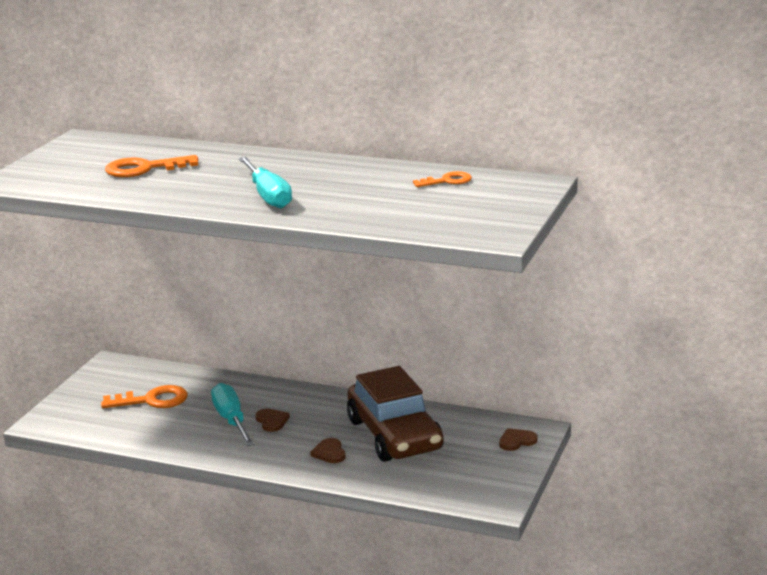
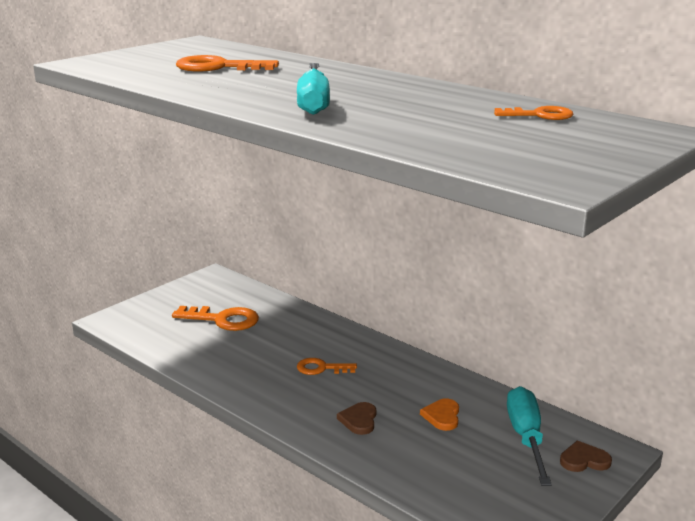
camera: 20 degrees right, 0 degrees up
(231, 420) = (282, 358): turquoise screwdriver -> turquoise screwdriver (526, 437)
(272, 421) = (321, 368): brown heart -> orange key
(394, 435) = (442, 416): brown car -> orange heart

